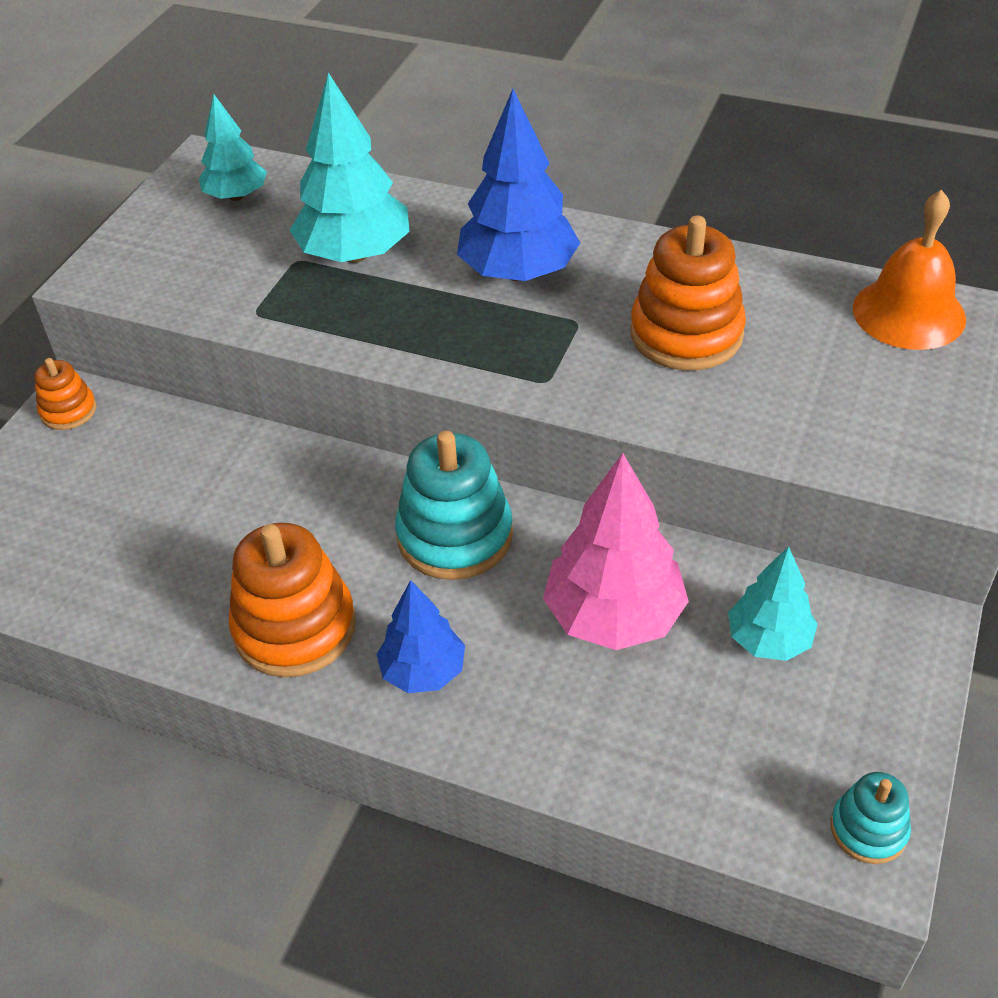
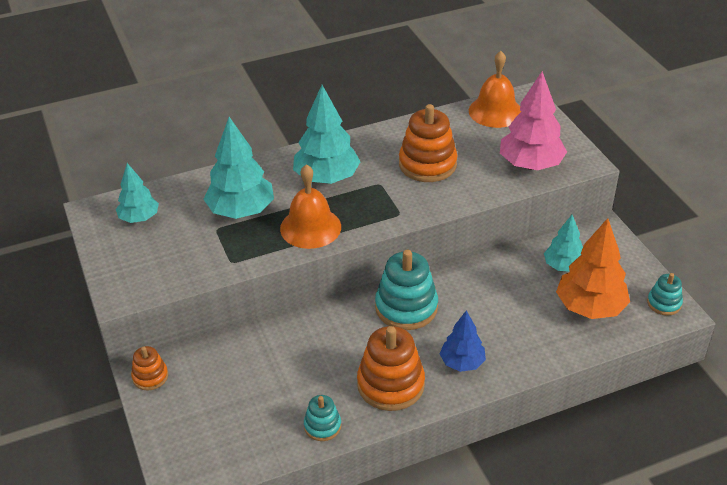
camera: 45 degrees left, 5 degrees down
(148, 616) = (322, 426): none -> turquoise stacking toy
(405, 327) = (310, 227): none -> orange bell
(518, 272) = (326, 178): blue tree -> turquoise tree
(614, 616) = (503, 295): pink tree -> pink tree (530, 165)
(725, 737) = (590, 307): none -> orange tree

